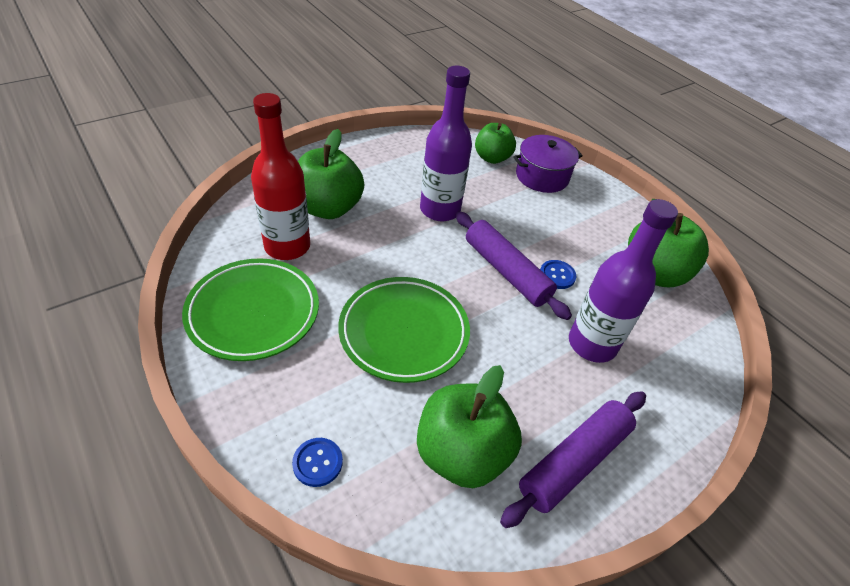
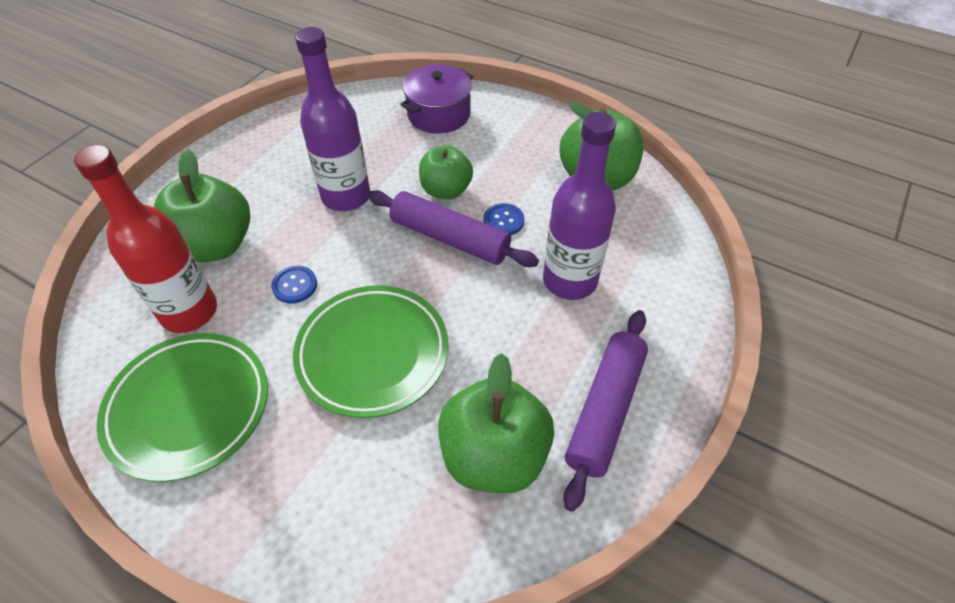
camera: 20 degrees left, 5 degrees up
(317, 462) = (349, 540): blue button -> blue button (295, 285)
(492, 158) = (375, 112): green apple -> green apple (446, 190)

